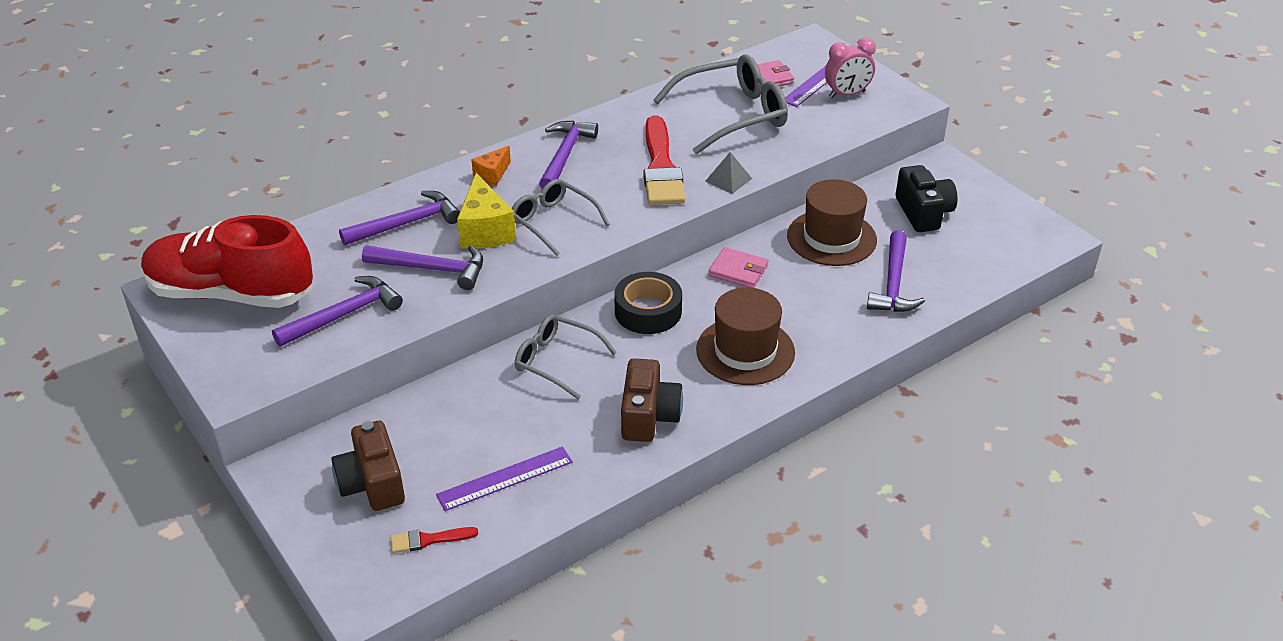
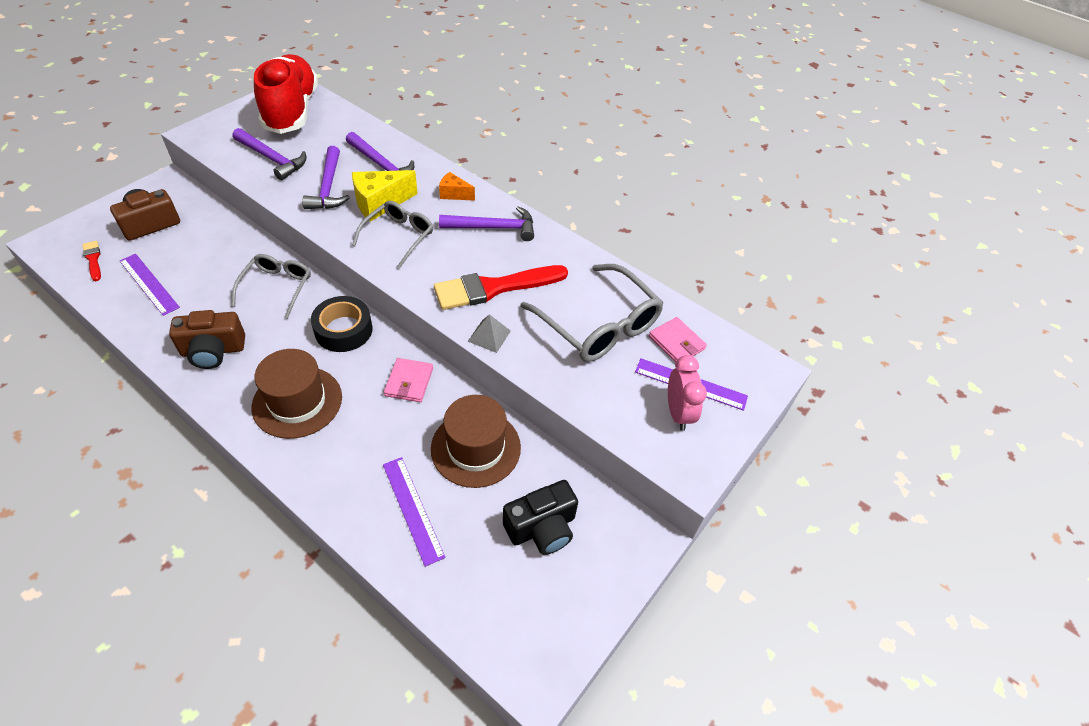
camera: 70 degrees right, 10 degrees up
(847, 94) = (678, 413): pink clock -> pink clock turned 150 degrees counterclockwise
(893, 283) = (412, 509): purple hammer -> purple ruler

